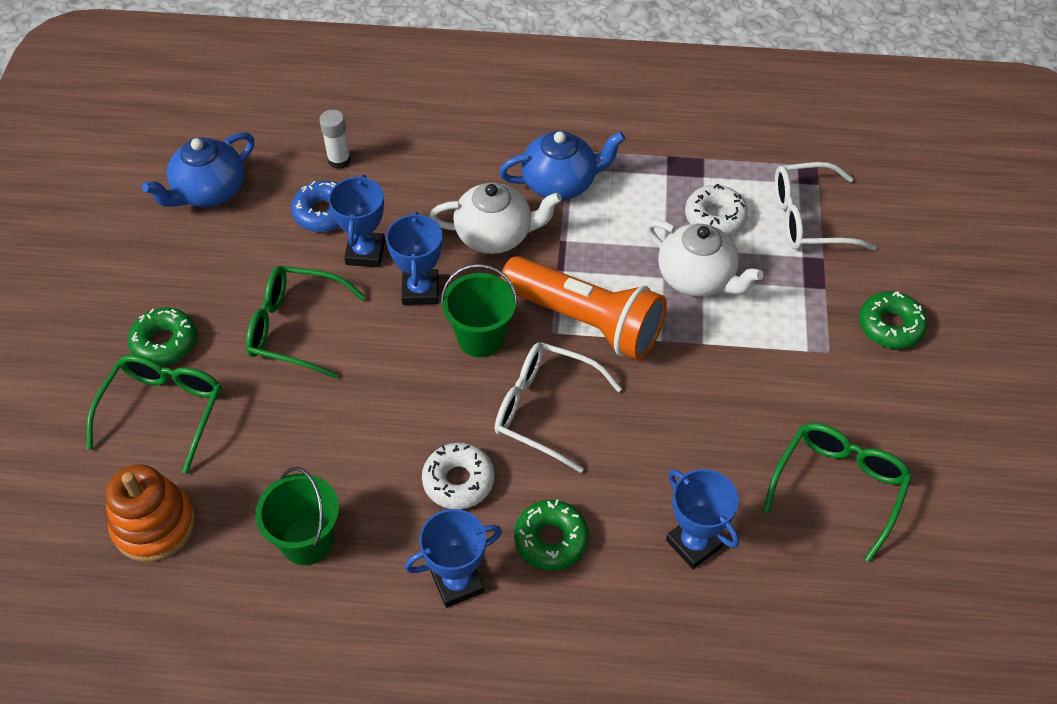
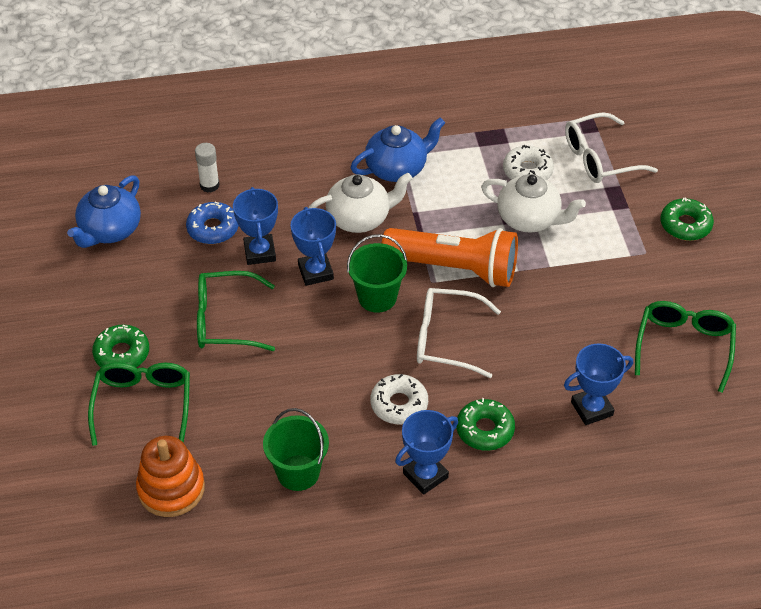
camera: 15 degrees left, 5 degrees down
(694, 543) = (591, 409): blue trophy -> blue trophy turned 60 degrees counterclockwise

